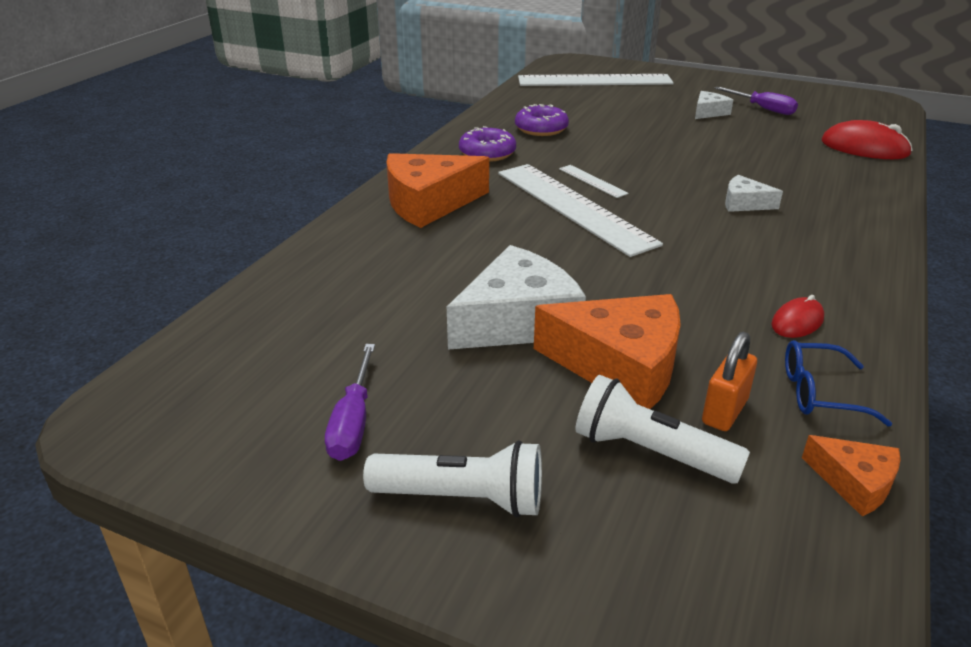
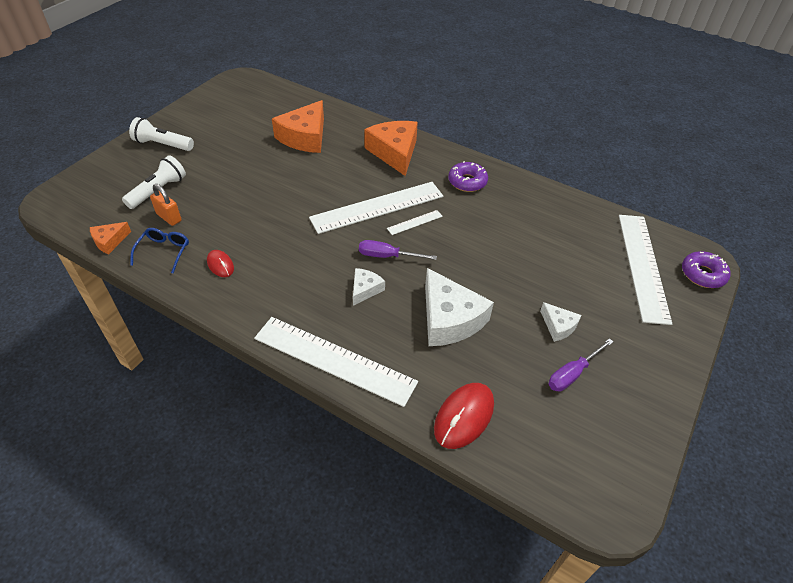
camera: 95 degrees right, 15 degrees up
(353, 422) = (214, 124): purple screwdriver -> purple screwdriver (387, 256)
(462, 498) = (162, 145): white flashlight -> white flashlight turned 90 degrees clockwise
(518, 321) = (262, 170): white cheese -> white cheese (449, 319)
(541, 129) = (514, 213): purple donut -> purple donut (702, 274)
(620, 366) = (214, 194): orange cheese -> orange cheese (305, 137)
(872, 212) = (334, 359): none -> white ruler

